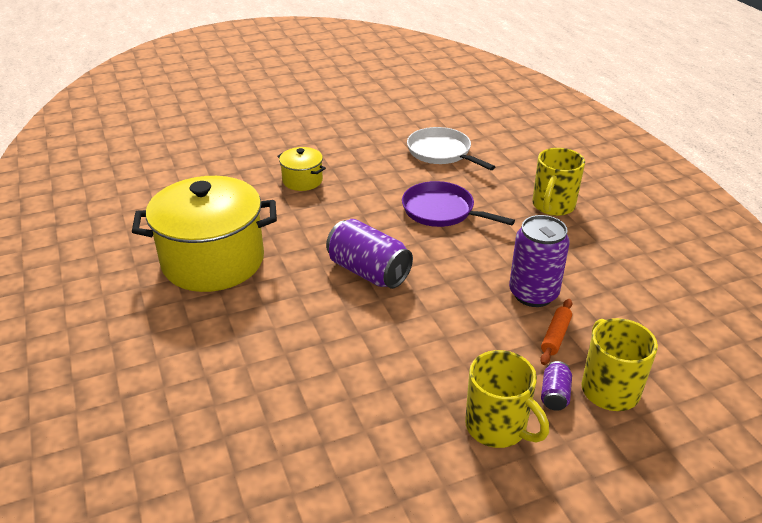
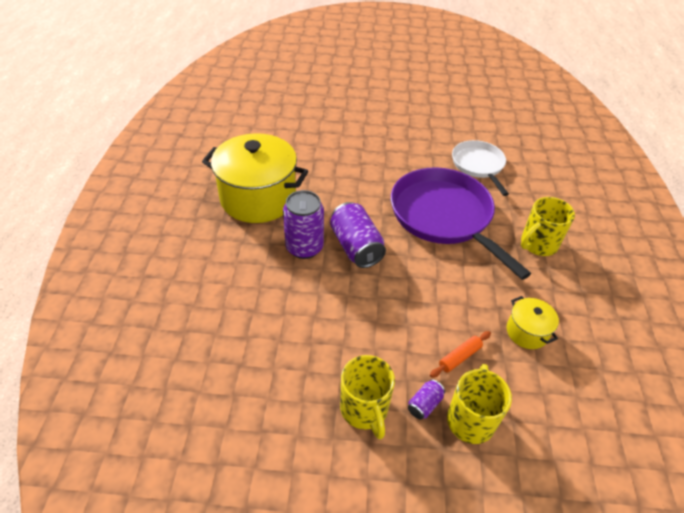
camera: 25 degrees right, 10 degrees up
(302, 181) = (358, 155): yellow pot -> yellow pot (527, 332)
(441, 211) = (444, 216): purple pan -> purple pan, size x1.74
(533, 294) = (467, 314): purple can -> purple can (304, 247)

